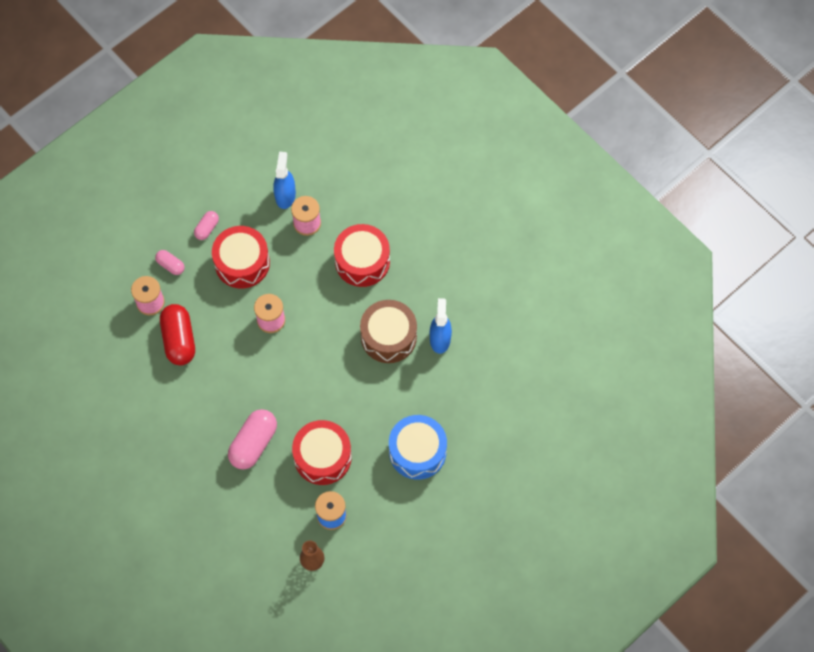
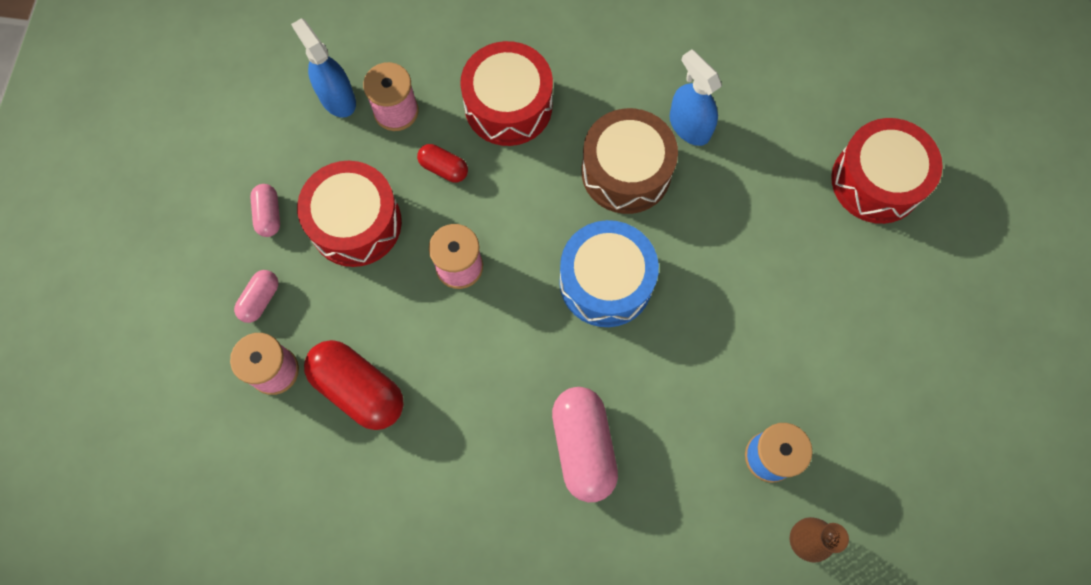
camera: 40 degrees left, 5 degrees up
(170, 265) = (260, 299): pink capsule -> pink capsule turned 60 degrees counterclockwise
(305, 268) = (444, 168): none -> red capsule
(322, 457) = (687, 389): red drum -> red drum (876, 181)
(417, 451) = (794, 284): blue drum -> blue drum (606, 282)

